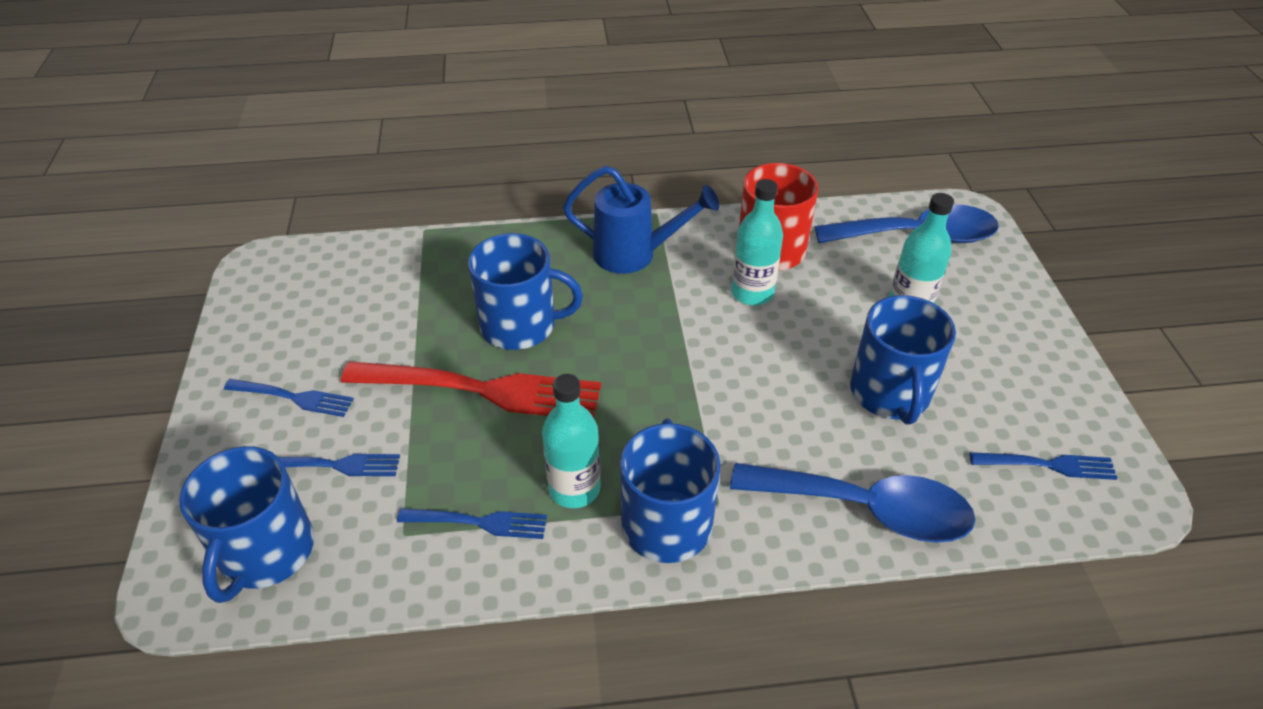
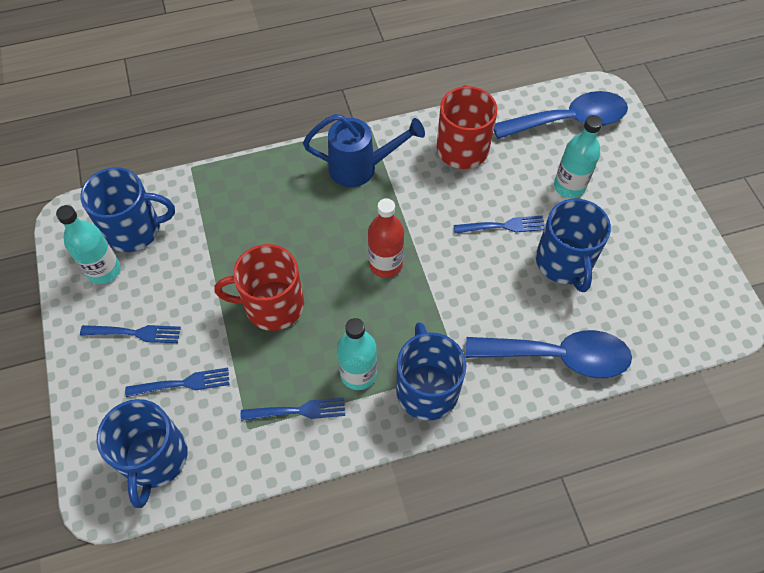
camera: 10 degrees left, 15 degrees up
(480, 390) = (272, 305): red fork -> red mug
(520, 325) = (288, 245): blue mug -> blue mug (134, 229)
(642, 363) = (385, 264): none -> red bottle
(752, 293) = (454, 190): turquoise bottle -> turquoise bottle (104, 270)
(1047, 465) = (674, 303): blue fork -> blue fork (502, 226)

